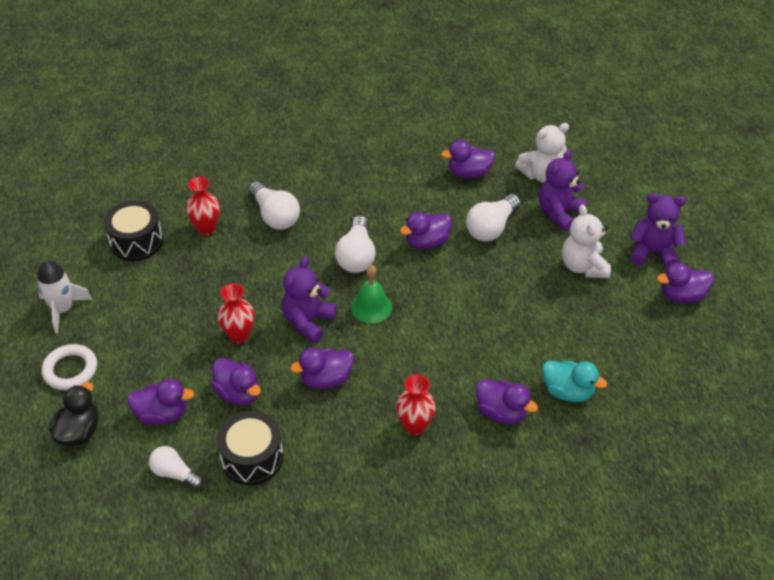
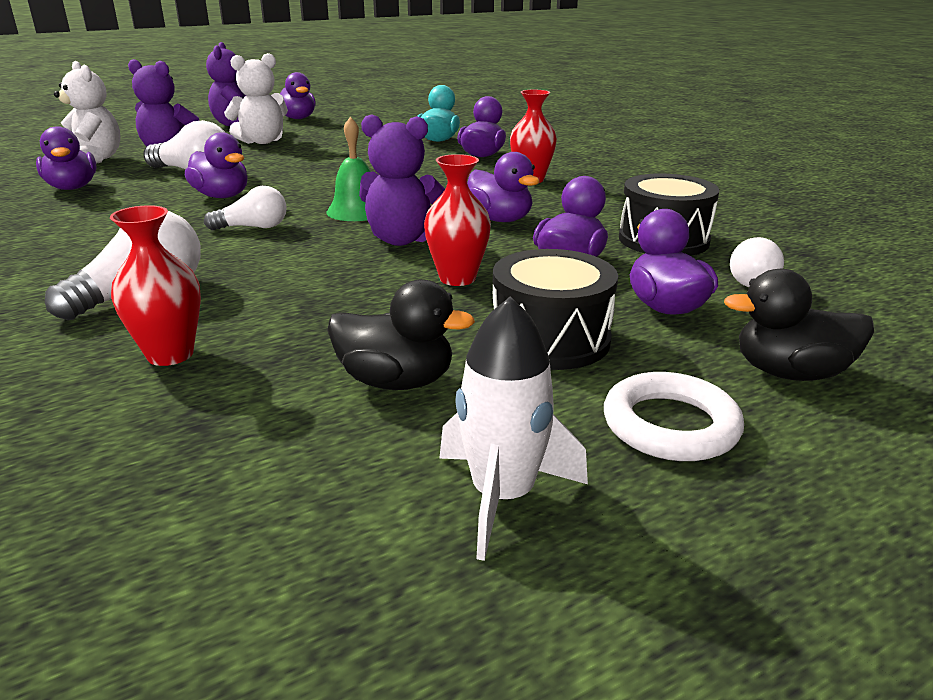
camera: 105 degrees left, 20 degrees down
(136, 242) = (214, 439): black drum -> black drum (550, 339)
(147, 294) = (396, 381): none -> black duck
(356, 256) = (253, 227): white light bulb -> white light bulb, size x0.64

